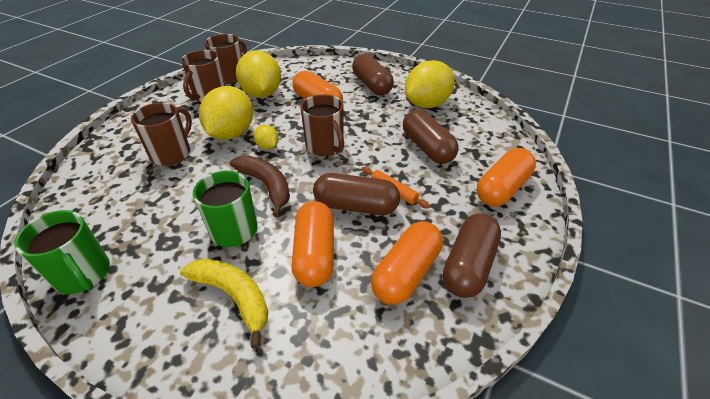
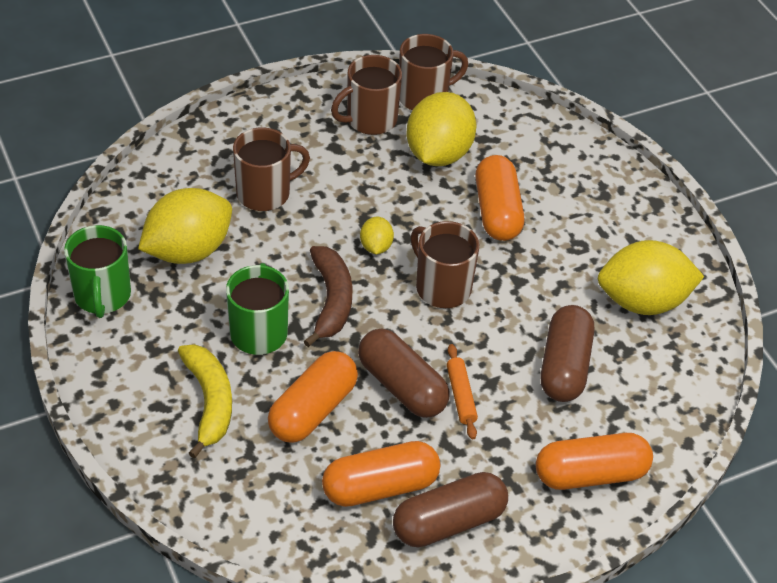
camera: 35 degrees right, 5 degrees up
(231, 133) = (350, 201): yellow lemon -> yellow lemon (188, 250)
(325, 146) = (442, 287): brown mug -> brown mug turned 135 degrees clockwise
(371, 85) = (601, 223): brown capsule -> none

